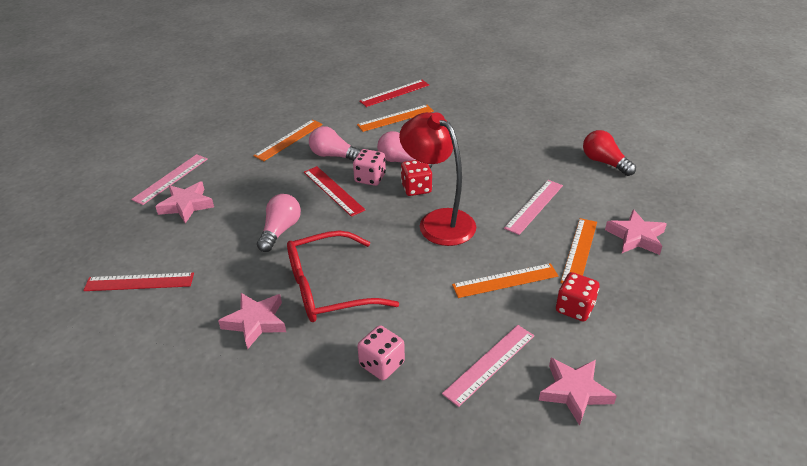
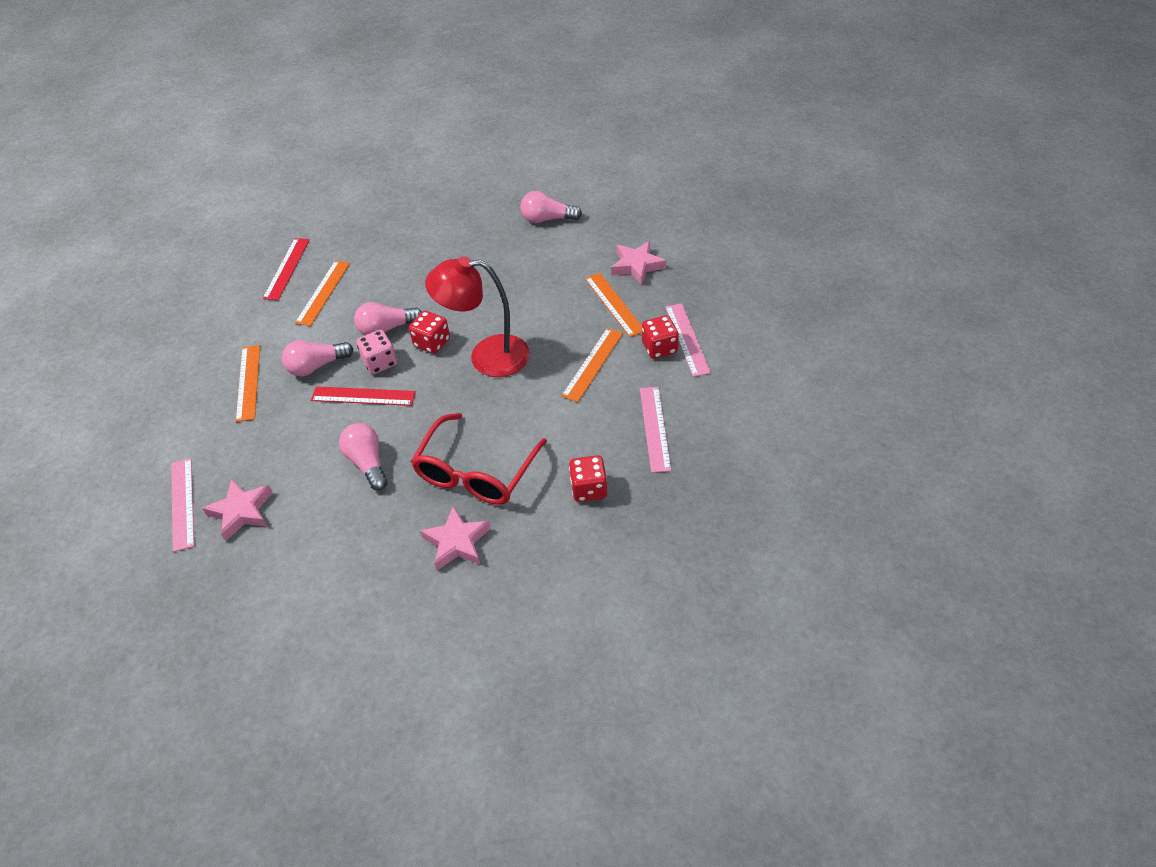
camera: 45 degrees left, 10 degrees up
(139, 282) = (306, 602): red ruler -> none
(382, 364) = (588, 489): pink dice -> red dice
(534, 206) = (542, 292): pink ruler -> pink ruler (687, 339)
(574, 392) = (723, 402): pink star -> none
(604, 162) = (547, 219): red light bulb -> pink light bulb

